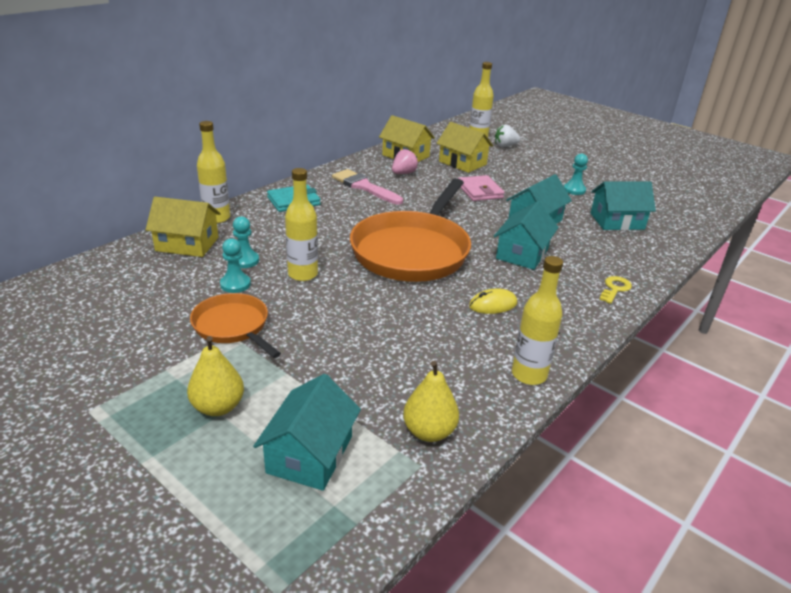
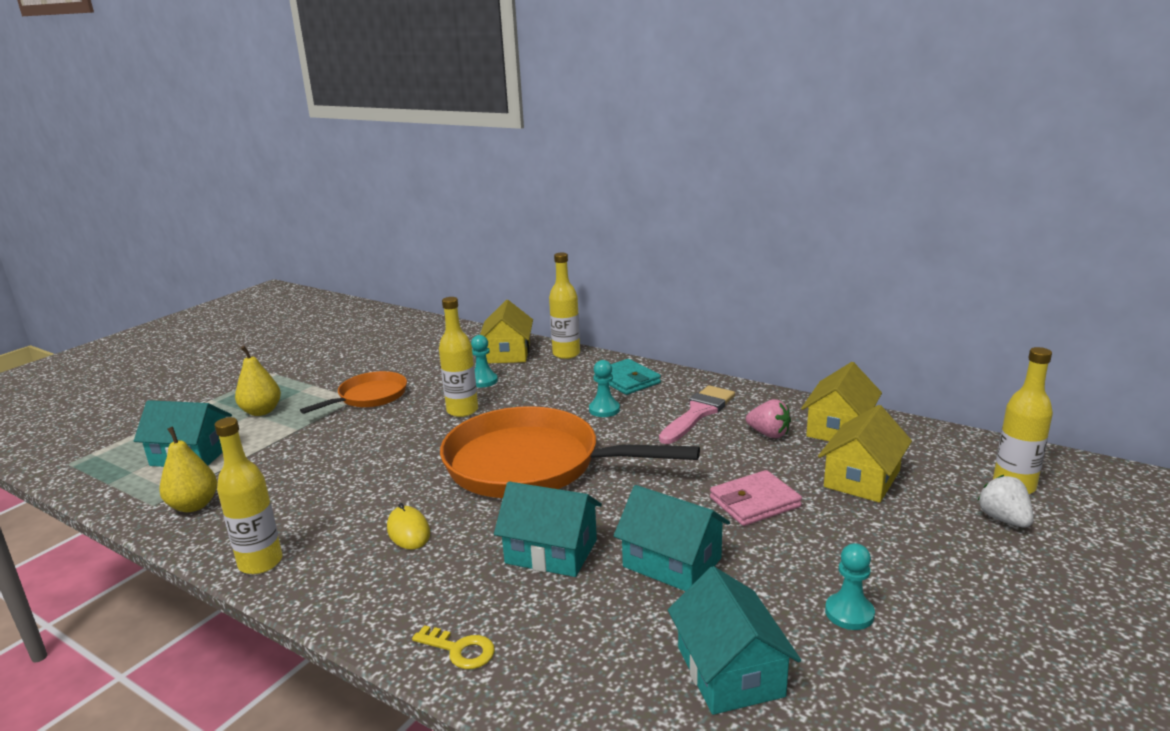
camera: 85 degrees right, 10 degrees down
(235, 284) = (439, 385): turquoise pawn -> turquoise pawn (604, 410)

